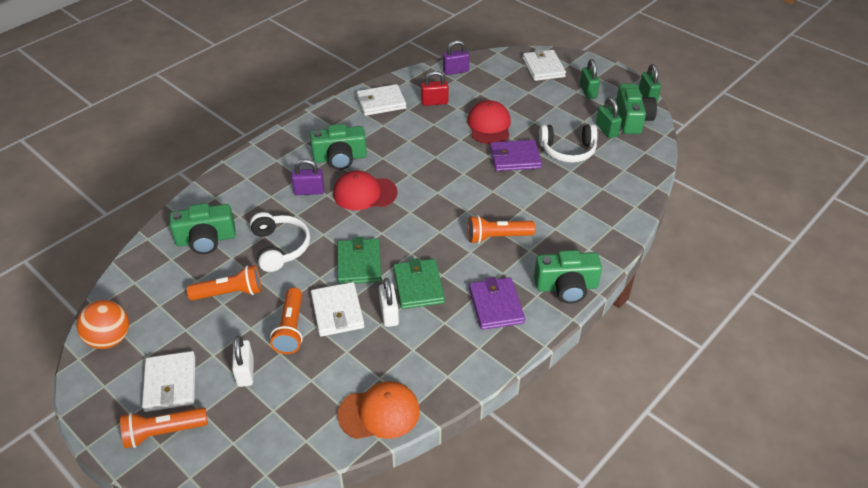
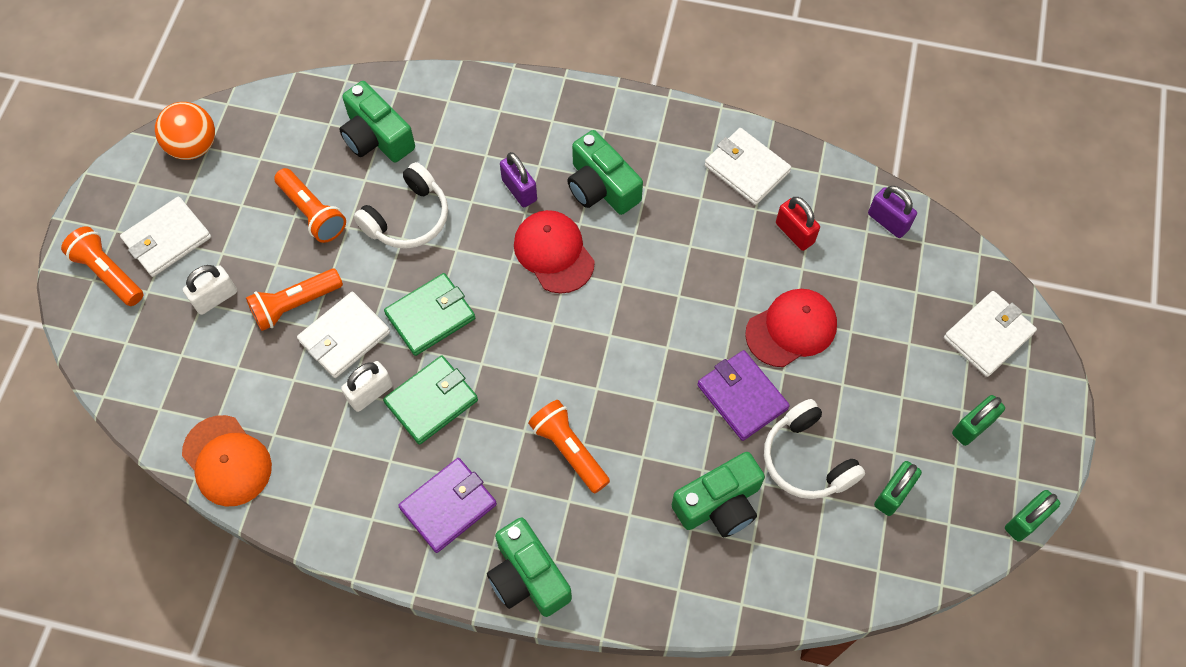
camera: 60 degrees right, 20 degrees up
(632, 119) = (947, 521): green camera -> green camera (719, 504)

